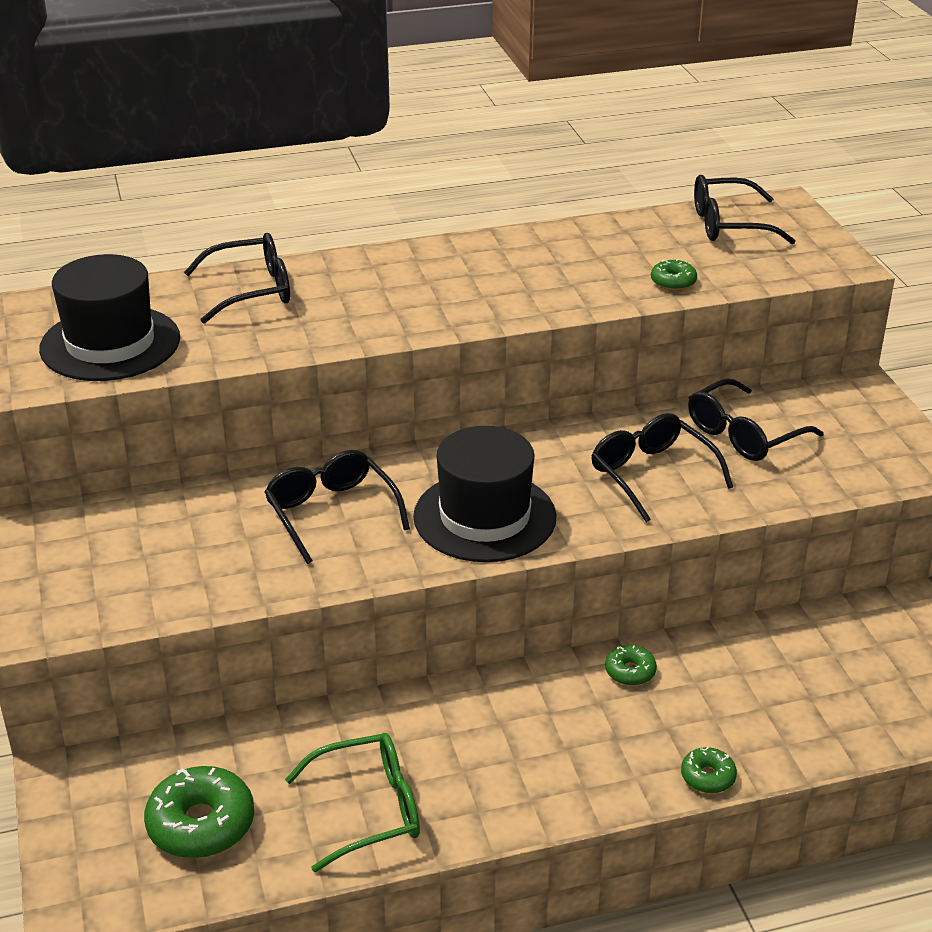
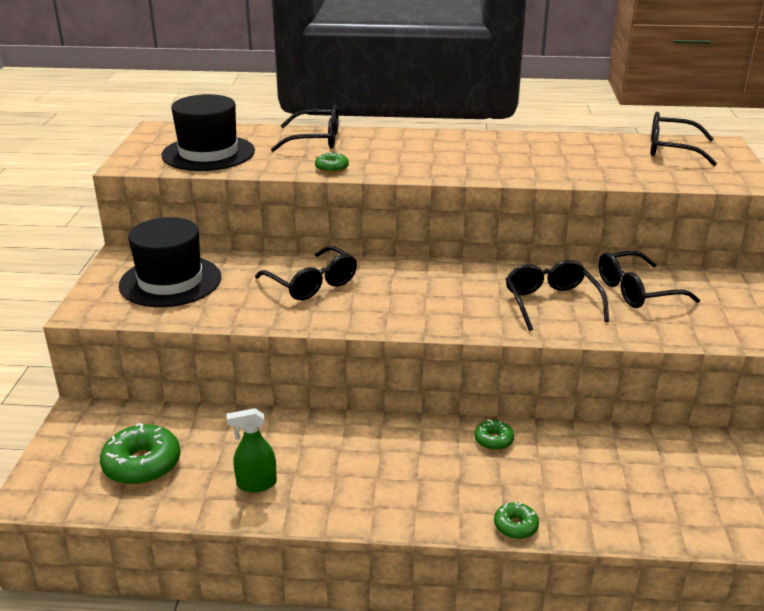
camera: 20 degrees right, 5 degrees down
(331, 513) = (312, 284): black glasses -> black glasses turned 150 degrees clockwise
(369, 809) = (256, 484): green glasses -> green spray bottle
(484, 517) = (414, 305): black hat -> black hat (170, 281)
(673, 282) = (608, 174): green donut -> green donut (332, 168)

